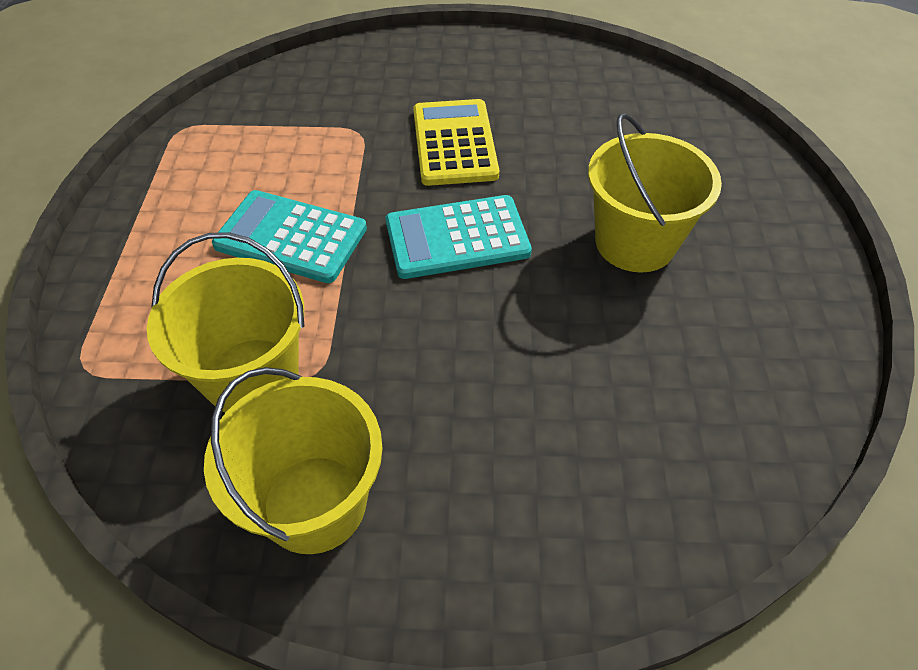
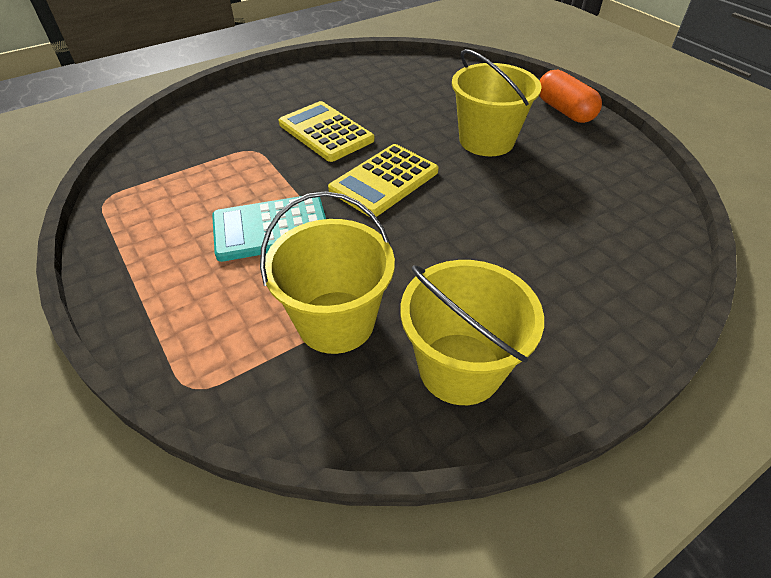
camera: 35 degrees left, 5 degrees down
(457, 238) = (384, 181): turquoise calculator -> yellow calculator
(794, 248) = (564, 110): none -> orange capsule

